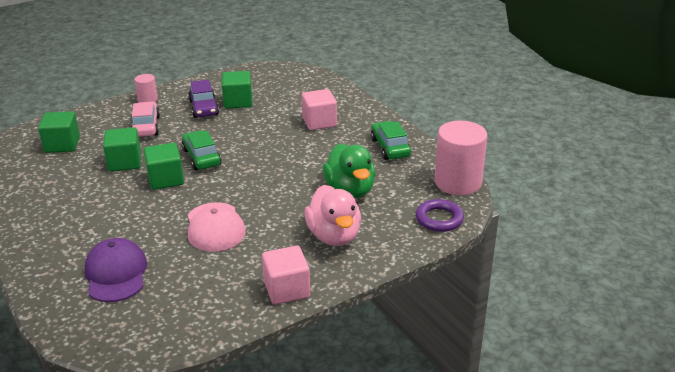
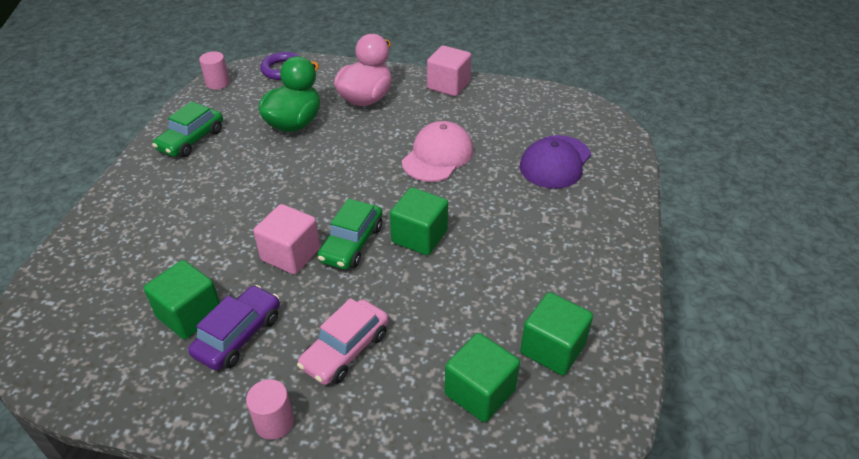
camera: 135 degrees left, 10 degrees up
(125, 162) = (434, 294): green cube -> green cube (552, 348)
(319, 122) = (180, 212): pink cube -> pink cube (290, 254)
(458, 182) = (217, 83): pink cylinder -> pink cylinder, size x0.49

